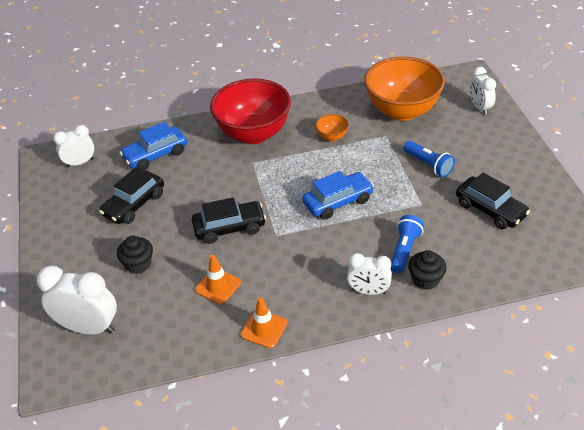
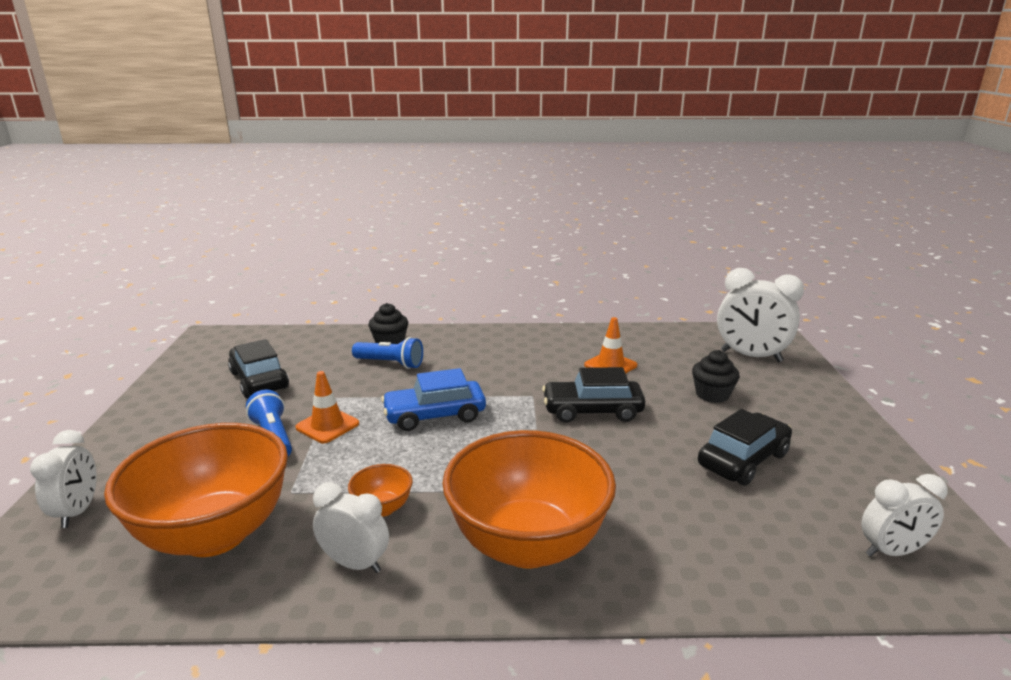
camera: 170 degrees left, 20 degrees down
(155, 155) = (730, 537): blue car -> none
(253, 134) = (527, 544): red bowl -> orange bowl
(264, 329) = (566, 335): orange traffic cone -> orange traffic cone (327, 425)
(368, 291) = (452, 343): white clock -> white clock (355, 564)
(404, 250) = (390, 363): blue flashlight -> blue flashlight turned 105 degrees counterclockwise

